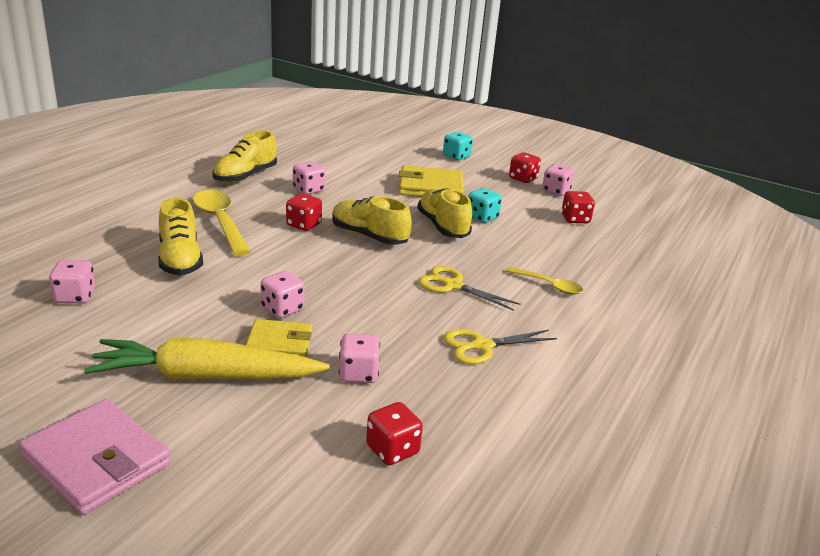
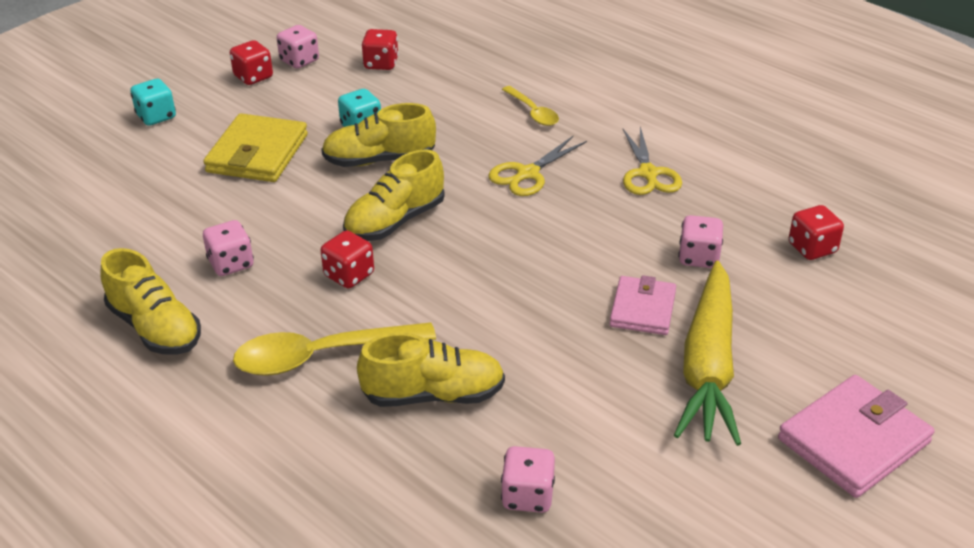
camera: 75 degrees left, 10 degrees up
(279, 343) = (643, 309): yellow wallet -> pink wallet
(282, 309) = (570, 304): pink dice -> none
(548, 285) = (532, 112): yellow spoon -> yellow spoon turned 105 degrees clockwise

